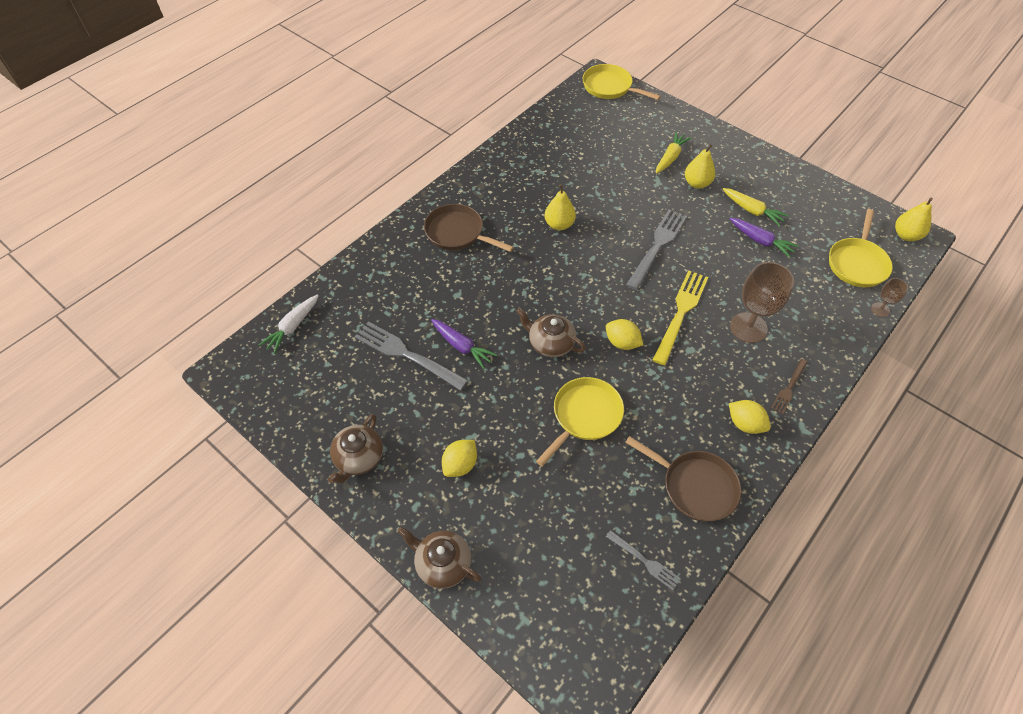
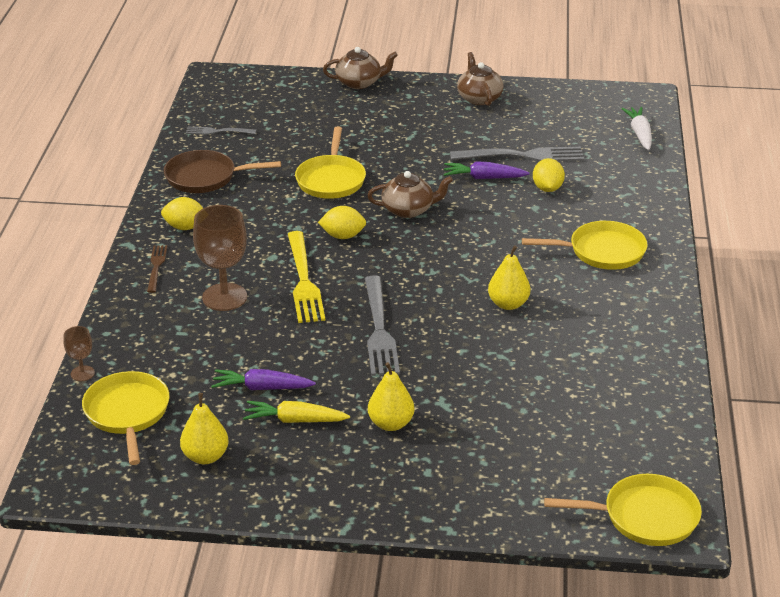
camera: 145 degrees right, 20 degrees down
(457, 233) = (602, 251): brown pan -> yellow pan
(460, 465) = (400, 122): yellow lemon -> yellow lemon (547, 188)
(670, 157) = (454, 444): yellow carrot -> none
(906, 235) = (71, 479): yellow pear -> yellow pear (205, 456)

